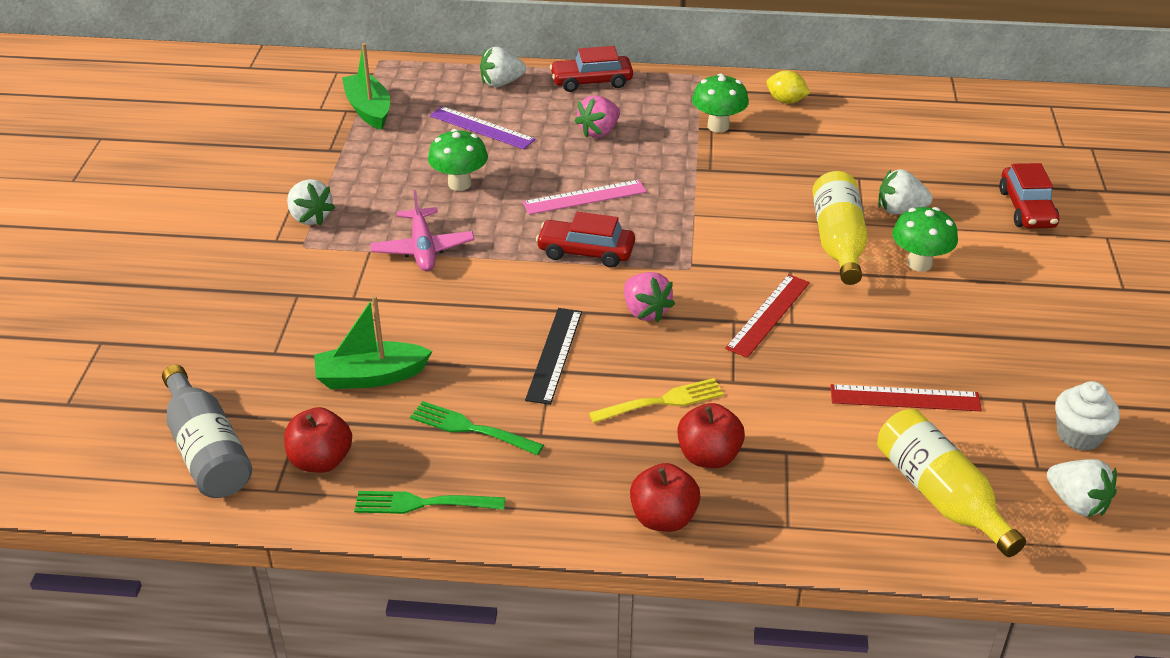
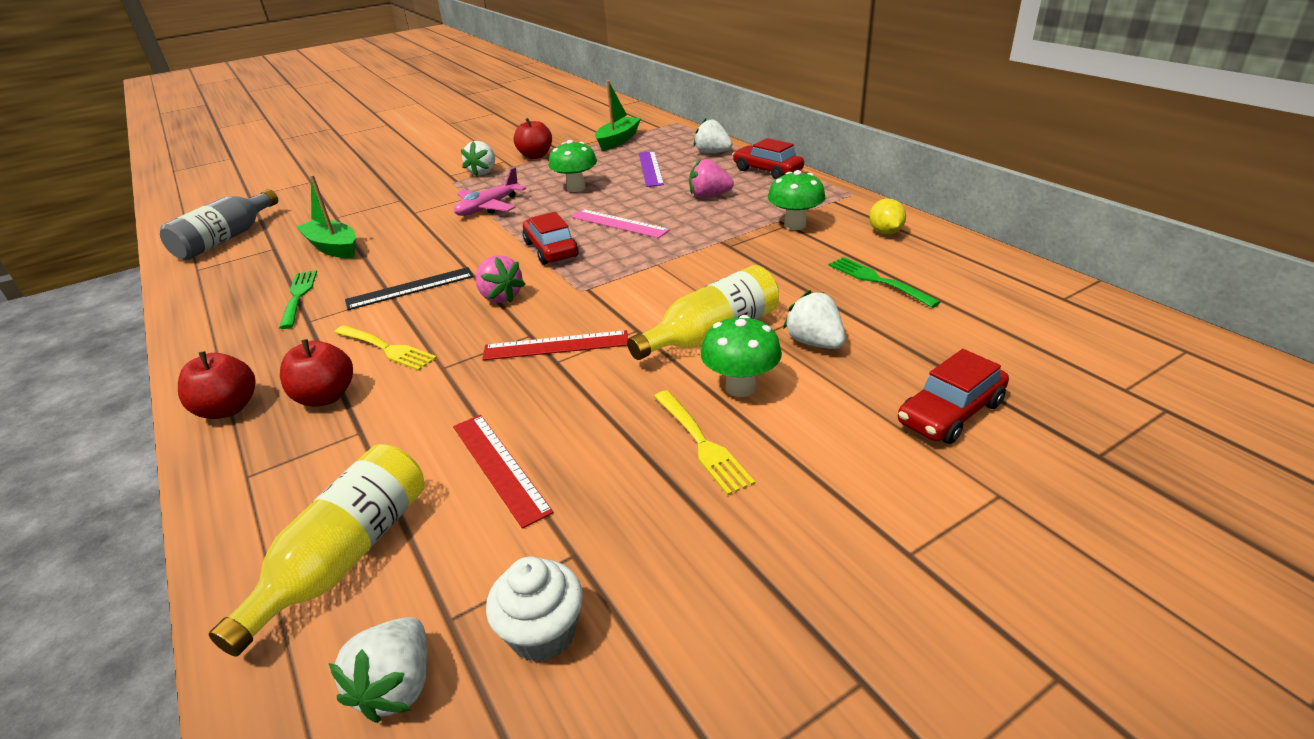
camera: 55 degrees right, 5 degrees down
(321, 461) = (233, 269): red apple -> red apple (536, 156)
(424, 503) = (204, 314): green fork -> green fork (879, 281)
(645, 311) = (500, 297): pink strawberry -> pink strawberry turned 60 degrees counterclockwise
(963, 307) = (701, 443): none -> yellow fork

